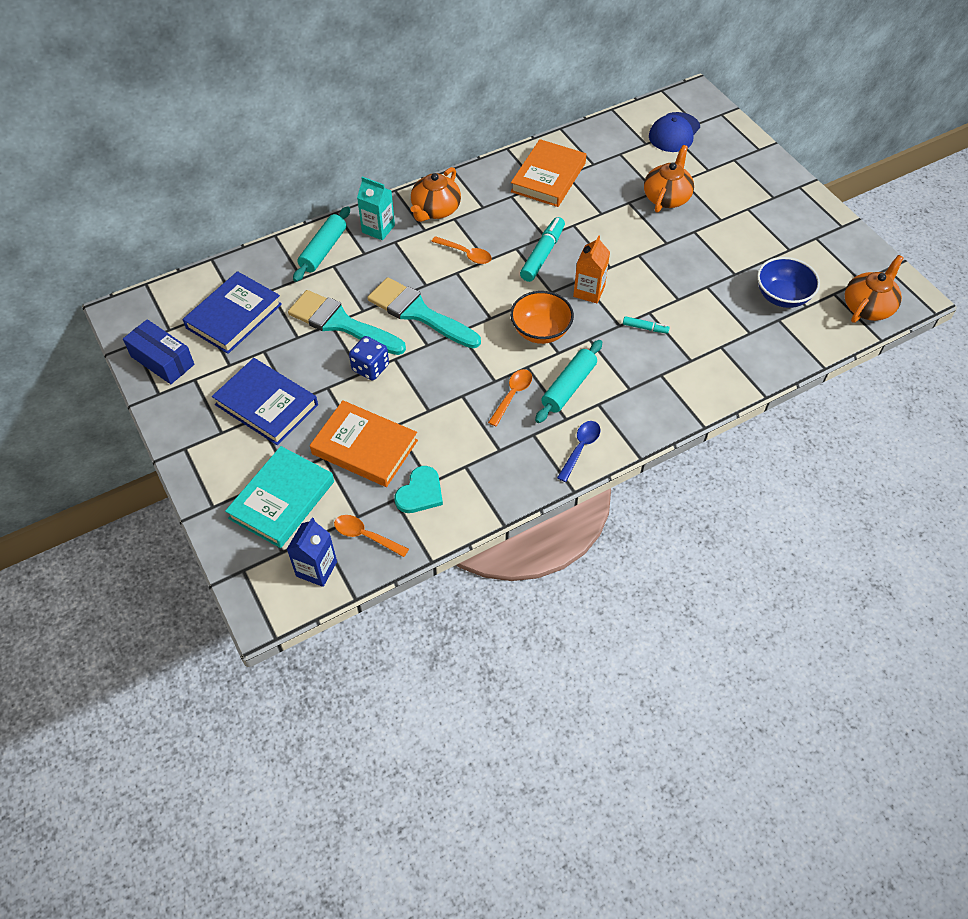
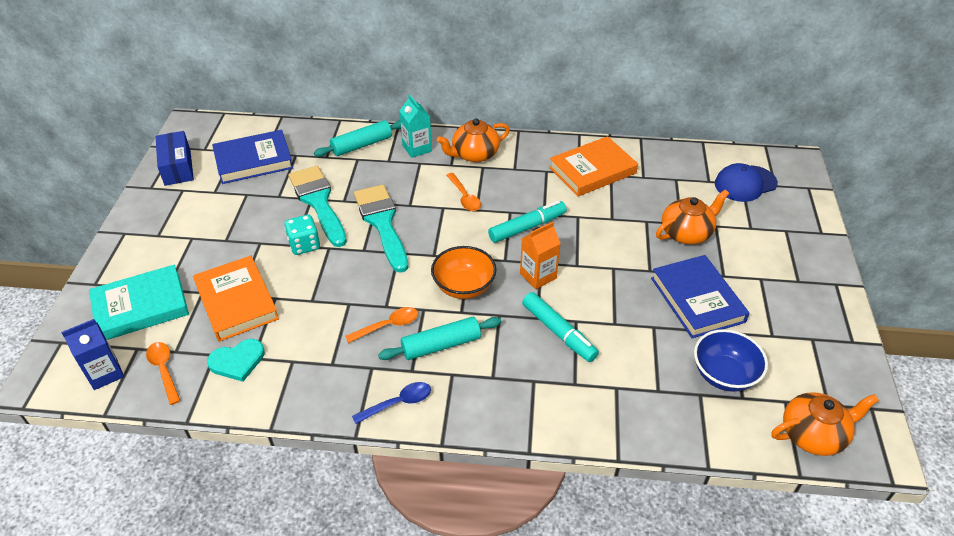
camera: 35 degrees right, 10 degrees down
(266, 405) = (207, 232): blue book -> blue book (697, 300)
(370, 368) = (304, 245): blue dice -> turquoise dice
(645, 328) = (558, 332): turquoise marker -> turquoise marker, size x1.92

